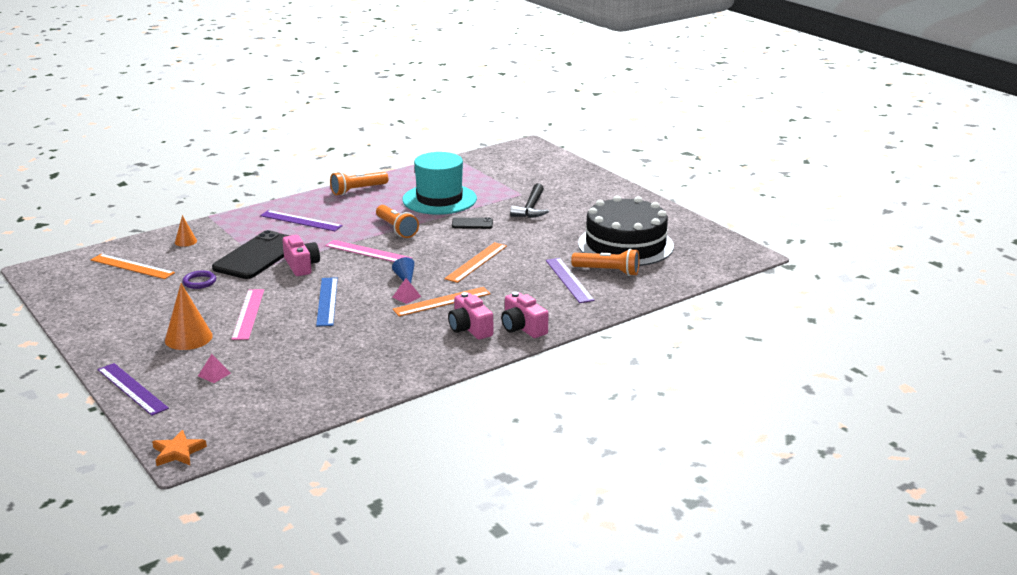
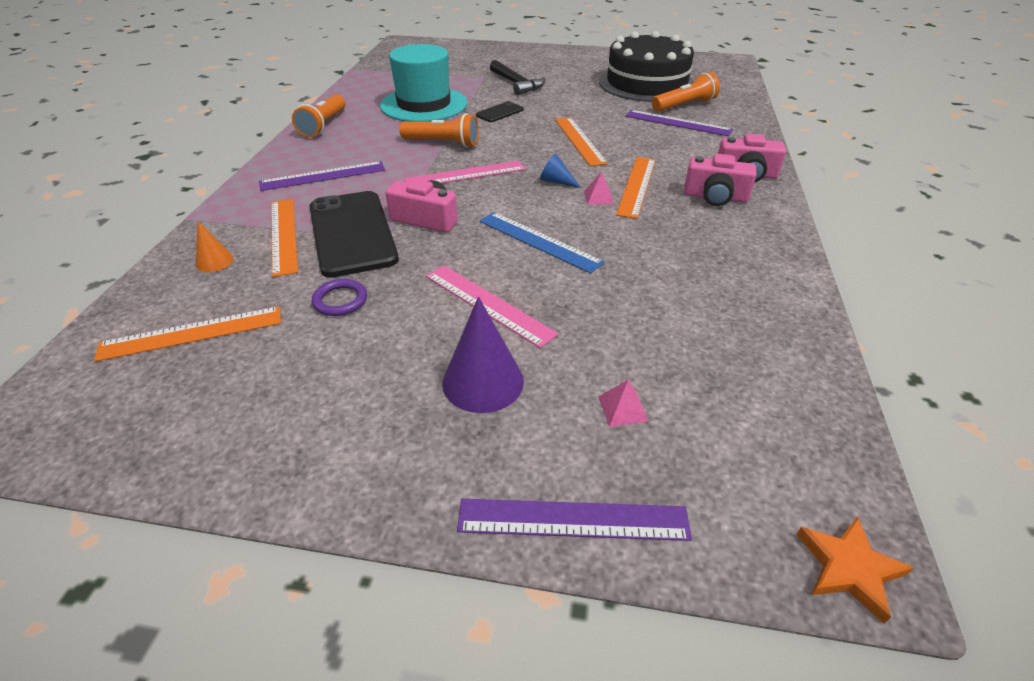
camera: 45 degrees left, 15 degrees up
(188, 338) = (483, 382): orange cone -> purple cone
(230, 243) = (284, 235): none -> orange ruler

